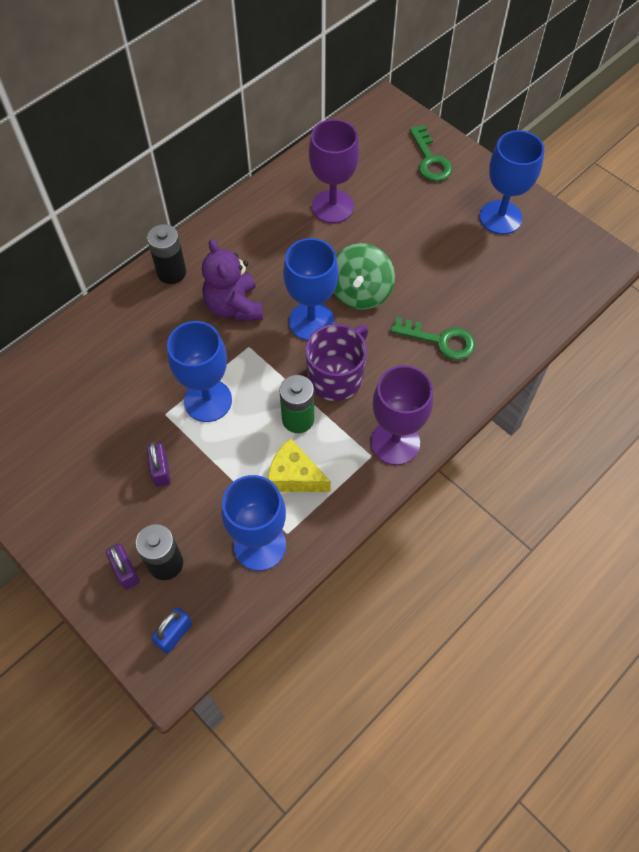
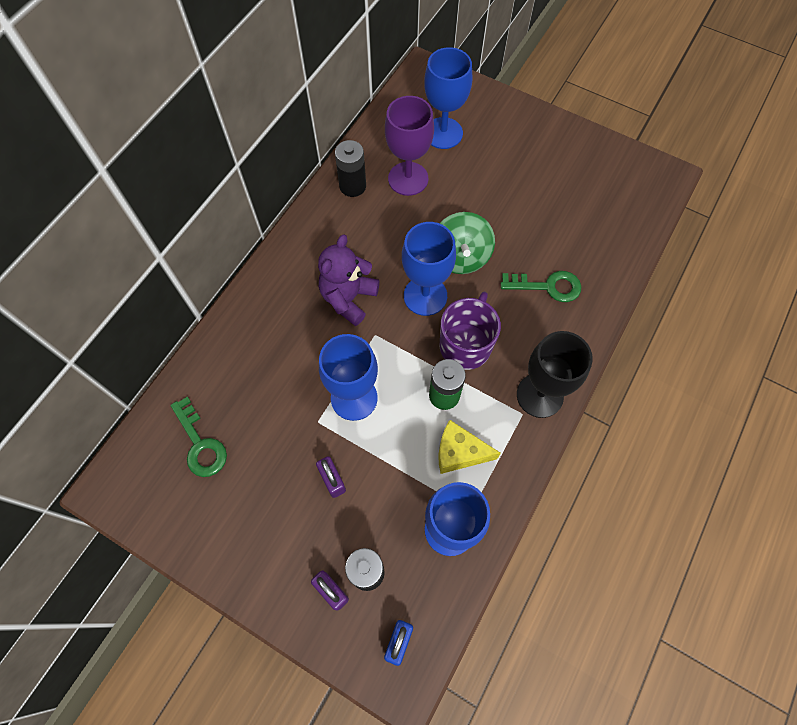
camera: 15 degrees left, 5 degrees up
(171, 272) = (278, 278): black battery -> black battery (352, 186)
(234, 306) = (348, 298): purple teddy bear -> purple teddy bear turned 60 degrees clockwise
(395, 442) = (539, 395): purple goblet -> black goblet
(430, 160) = (482, 114): green key -> green key (200, 444)
(500, 217) = (562, 156): blue goblet -> blue goblet (443, 133)

